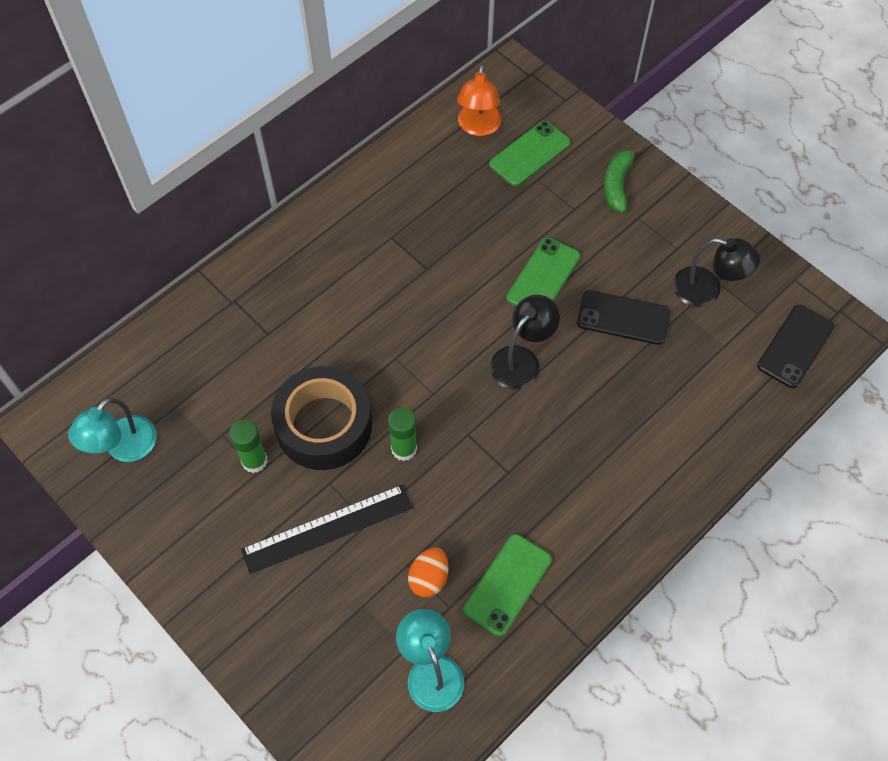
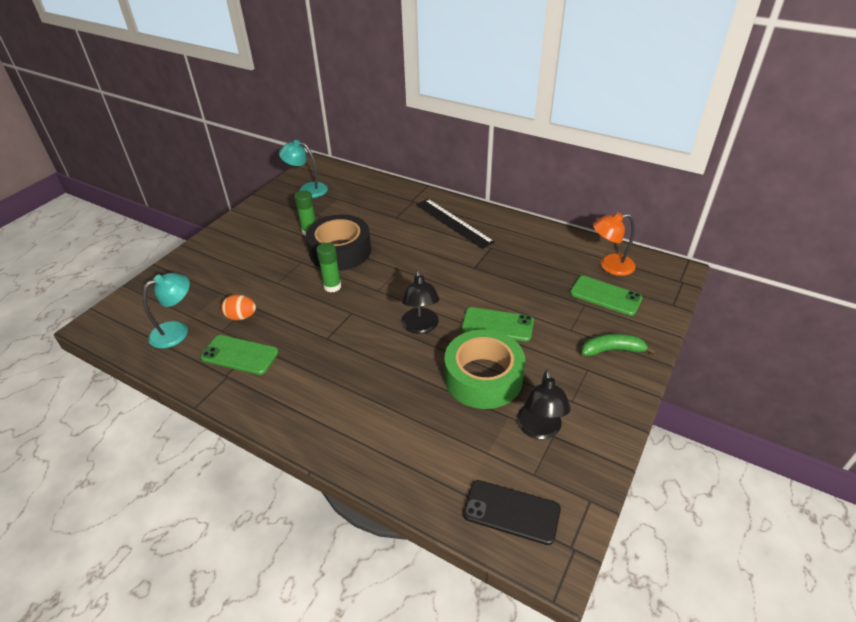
camera: 75 degrees right, 20 degrees down
(327, 529) = (270, 268): black ruler -> black ruler (453, 223)
(521, 360) = (420, 327): black lamp -> black lamp turned 60 degrees clockwise
(623, 318) = (483, 377): black phone -> green tape

